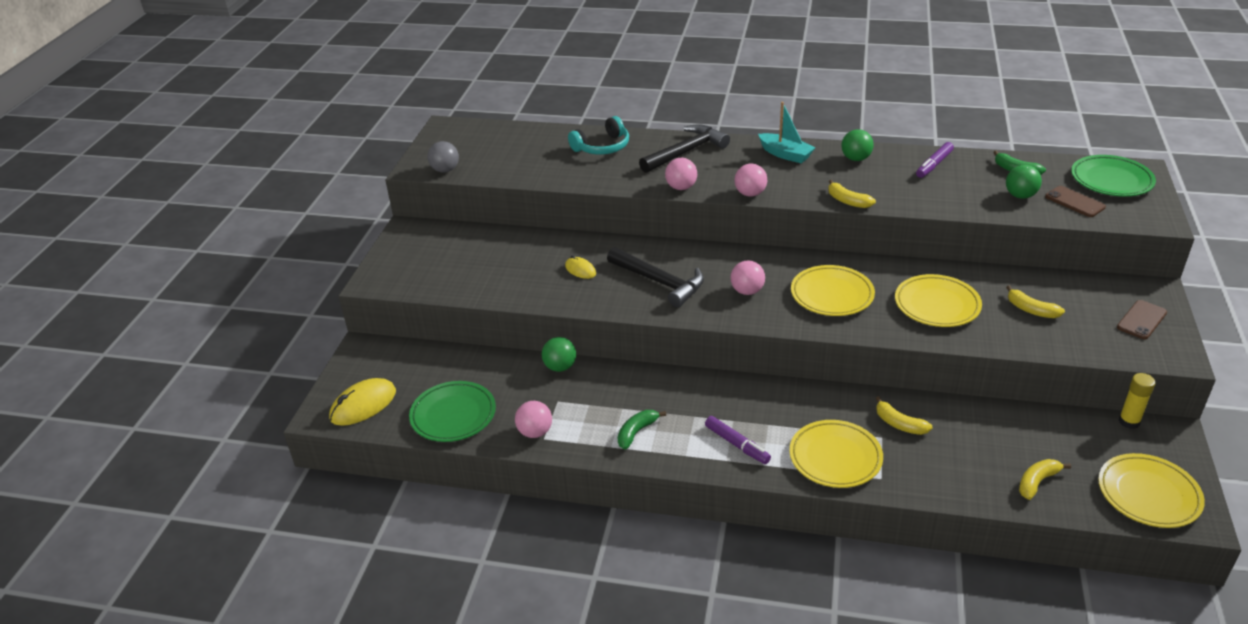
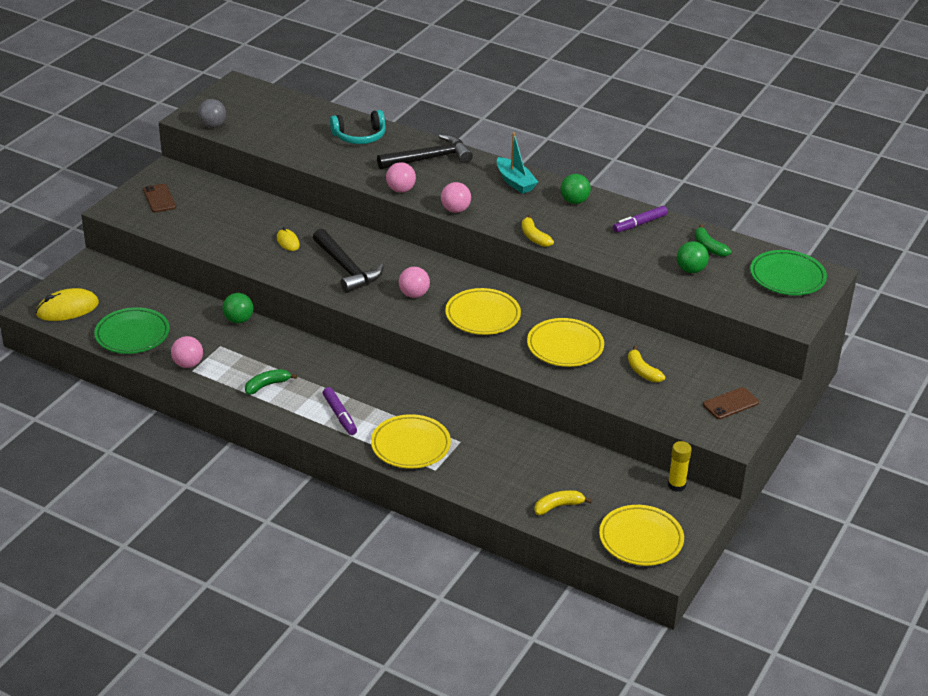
camera: 15 degrees right, 0 degrees up
(899, 424) = (482, 436): yellow banana -> none
(1074, 202) = (734, 287): brown phone -> brown phone (159, 198)

